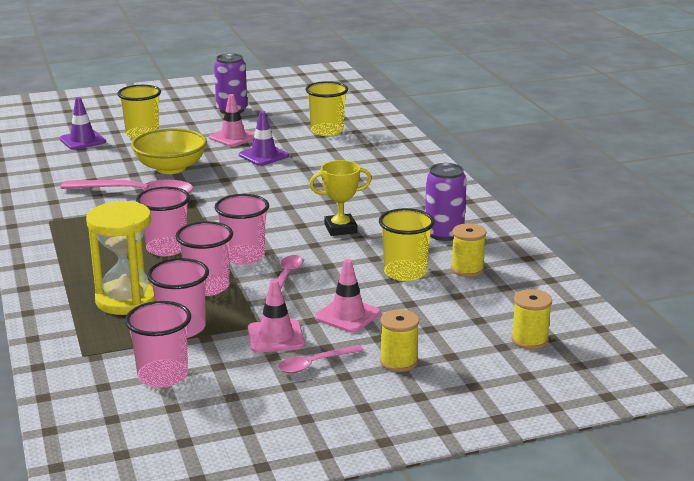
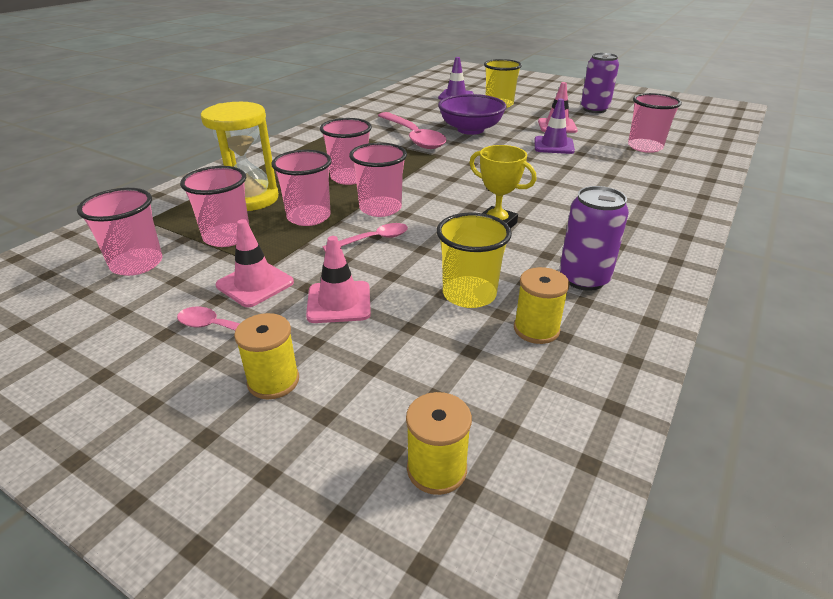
camera: 50 degrees right, 10 degrees up
(171, 168) = (470, 129): yellow bowl -> purple bowl
(327, 131) = (645, 147): yellow cup -> pink cup

